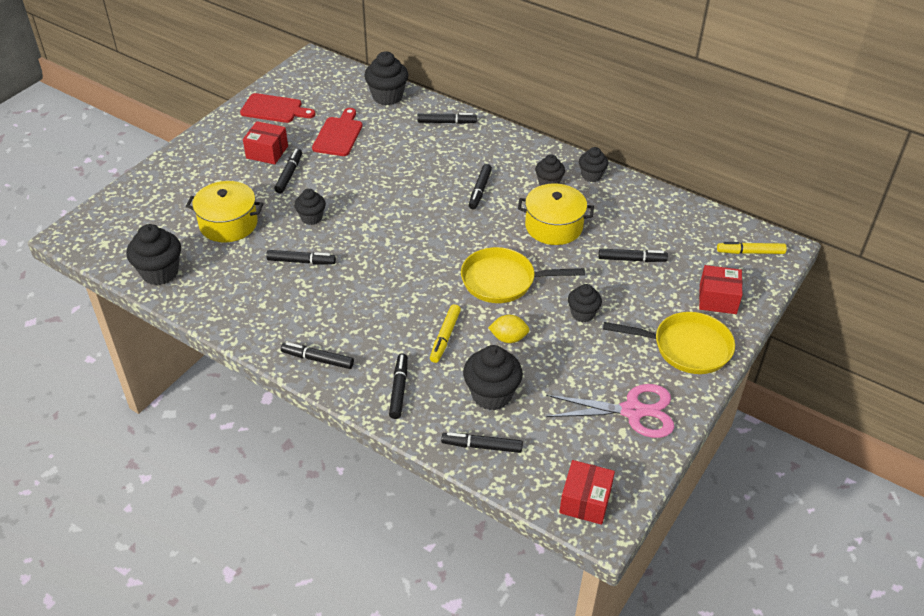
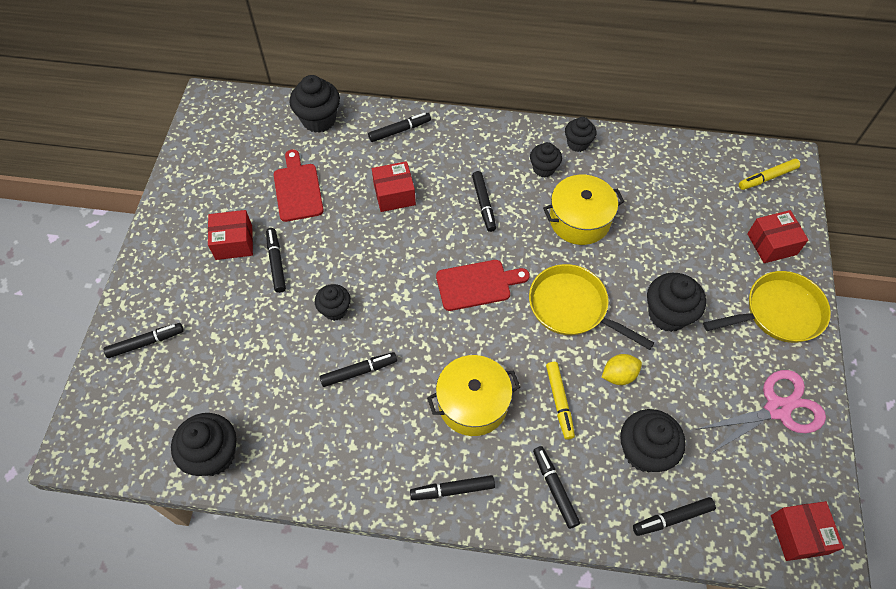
camera: 25 degrees left, 15 degrees up
(228, 224) = (250, 355): yellow pot -> yellow pot (473, 403)
(274, 109) = (207, 181): red cutting board -> red cutting board (477, 285)
(411, 161) = (394, 194): none -> red box
(503, 281) = (572, 307): yellow pan -> yellow pan turned 60 degrees clockwise
(582, 314) = (667, 314): black cupcake -> black cupcake, size x1.60
(632, 259) = (672, 230): black marker -> black marker (146, 342)

